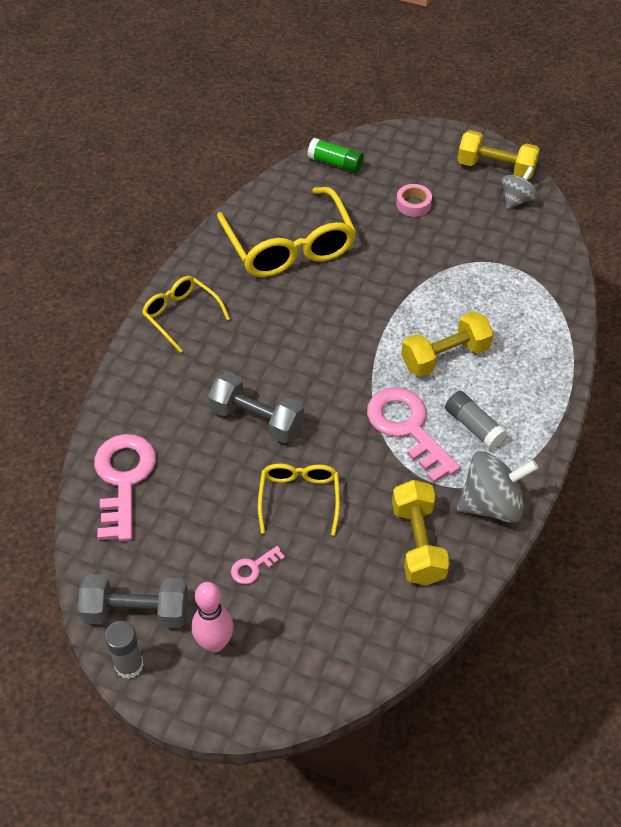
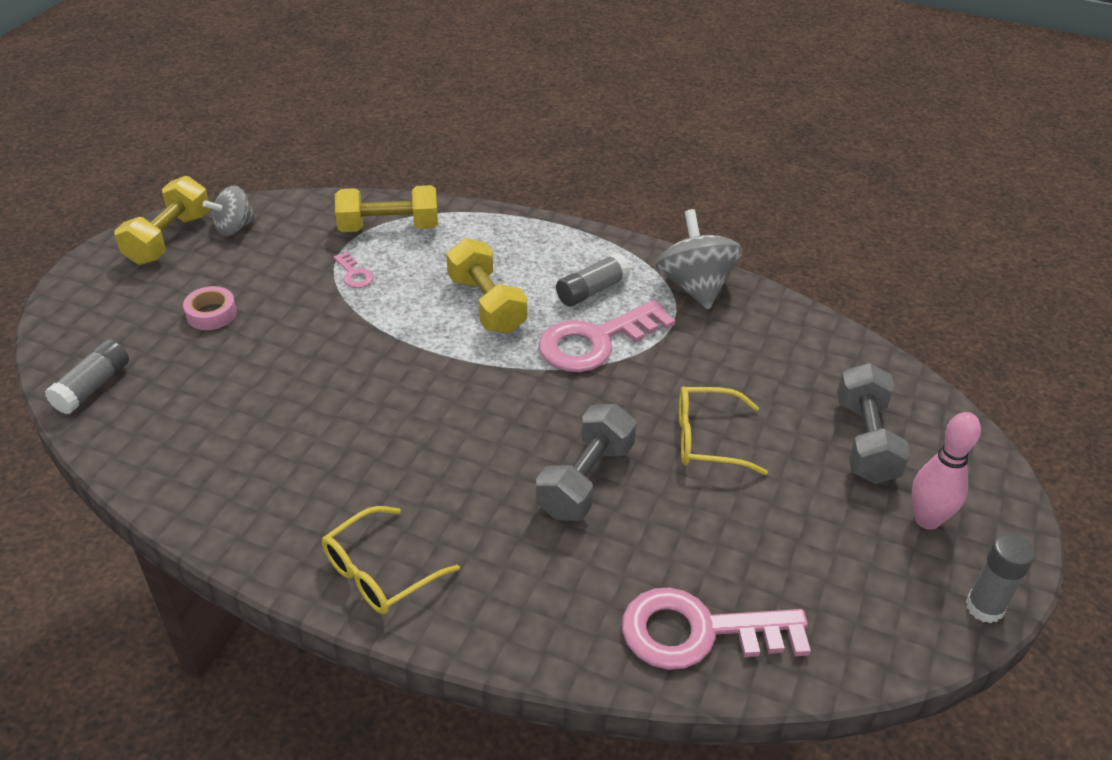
camera: 90 degrees left, 10 degrees down
(136, 612) = (907, 603): grey dumbbell -> grey dumbbell (865, 441)
(253, 567) = (814, 483): pink key -> pink key (354, 274)
(289, 245) = (256, 442): yellow glasses -> none
(335, 163) = (93, 387): green glue stick -> grey glue stick
(418, 543) = (754, 343): yellow dumbbell -> yellow dumbbell (389, 227)
(516, 200) = (234, 227): grey spinning top -> grey spinning top turned 75 degrees counterclockwise

